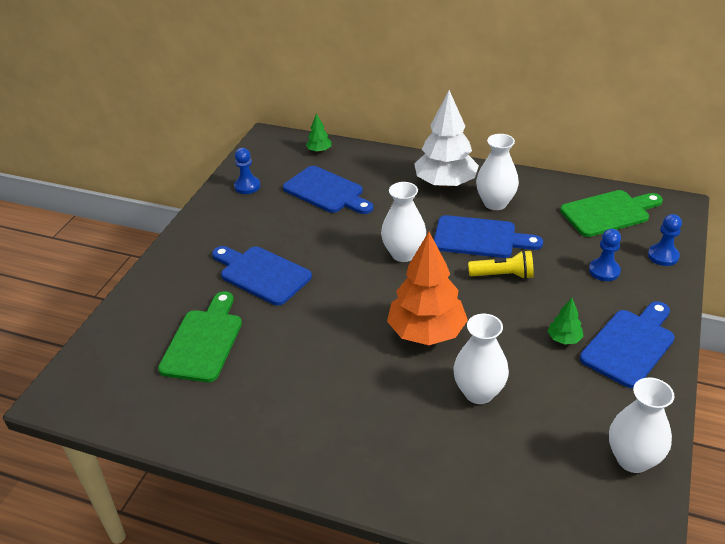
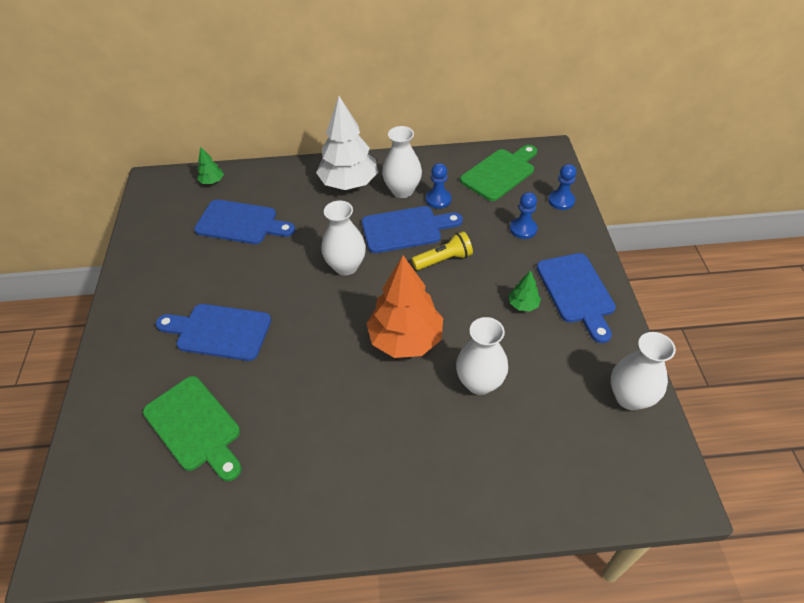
camera: 25 degrees left, 10 degrees up
(204, 341) = (195, 426): green cutting board -> green cutting board turned 150 degrees clockwise
(247, 186) = (156, 240): blue pawn -> blue pawn (438, 199)
(630, 345) = (576, 292): blue cutting board -> blue cutting board turned 150 degrees clockwise

